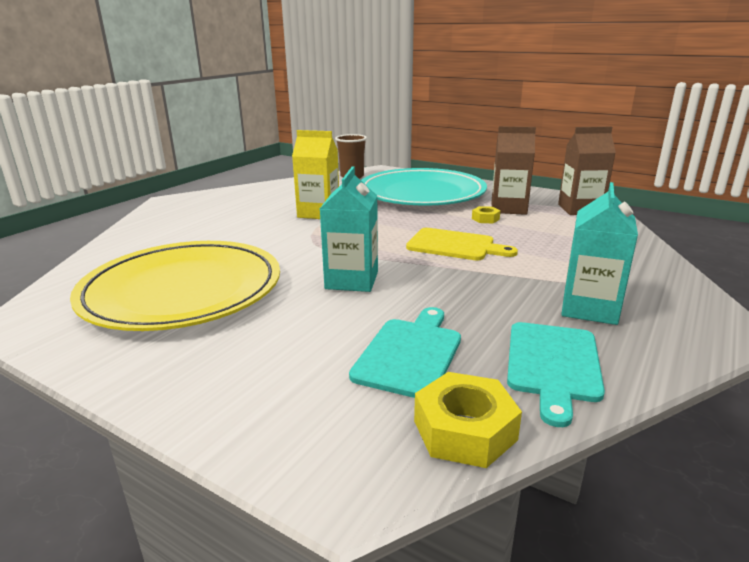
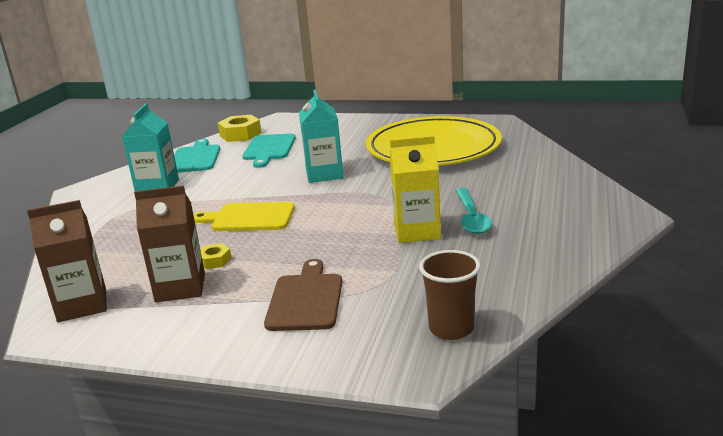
camera: 165 degrees right, 0 degrees up
(268, 215) = (471, 218): none -> turquoise spoon
(421, 193) = (305, 299): turquoise plate -> brown cutting board

